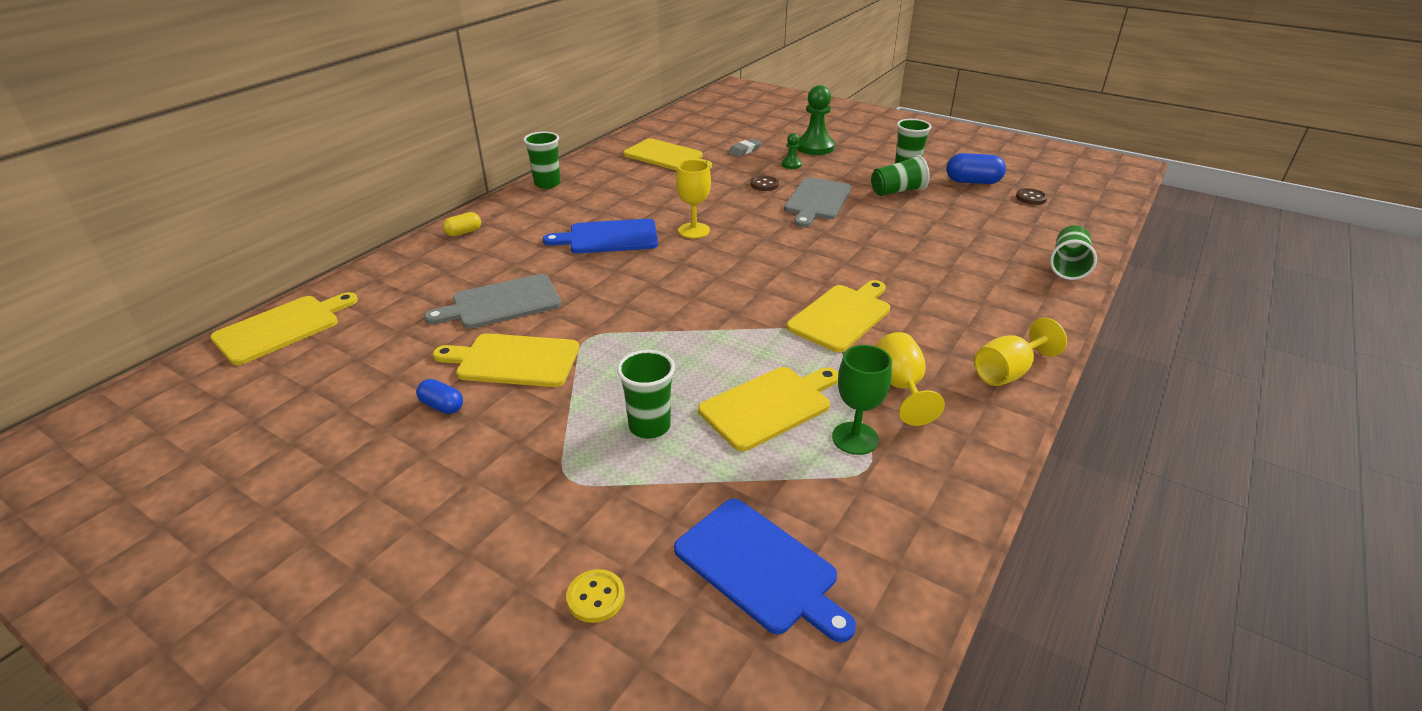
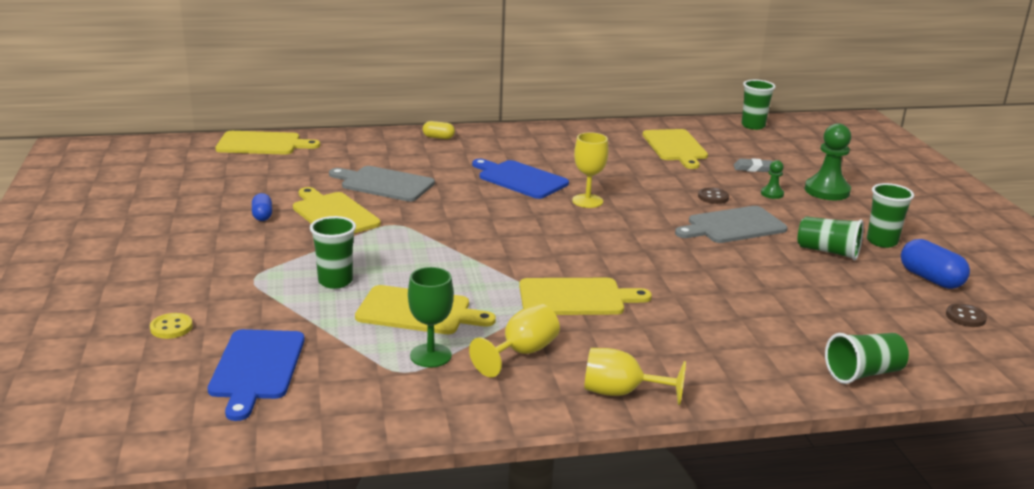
camera: 45 degrees right, 10 degrees down
(547, 184) = (548, 131): green cup -> green cup (753, 126)

